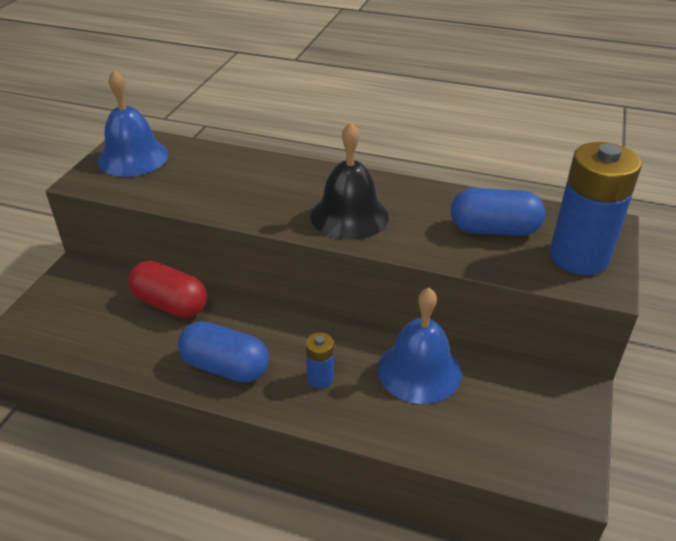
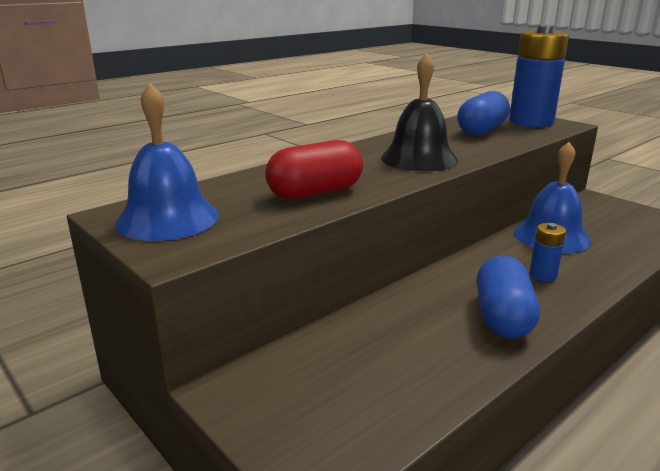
camera: 60 degrees left, 15 degrees down
(170, 304) = (372, 328): red capsule -> red capsule (315, 192)
(225, 367) = (503, 317): blue capsule -> blue capsule turned 45 degrees counterclockwise

